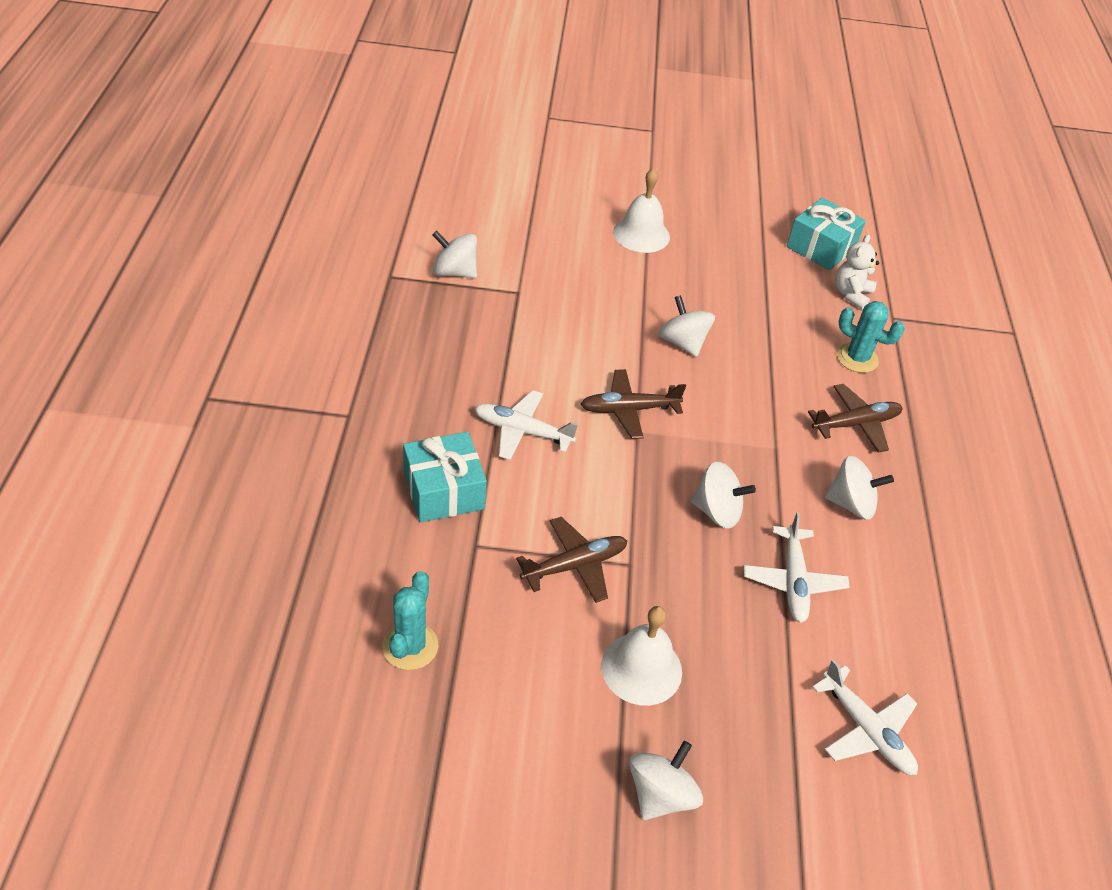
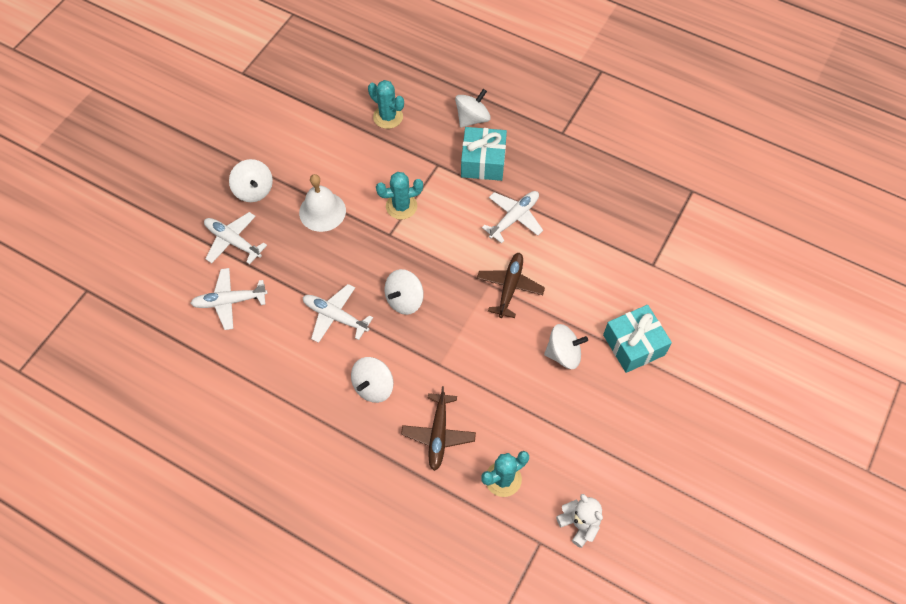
camera: 120 degrees right, 15 degrees up
(454, 272) = (686, 231): white spinning top -> white spinning top (472, 118)
(574, 565) = (401, 206): brown plane -> turquoise cactus
(641, 234) = (703, 384): white bell -> none
(770, 777) = (233, 241): none -> white plane
(821, 247) = (649, 535): turquoise gift -> turquoise gift (633, 345)

